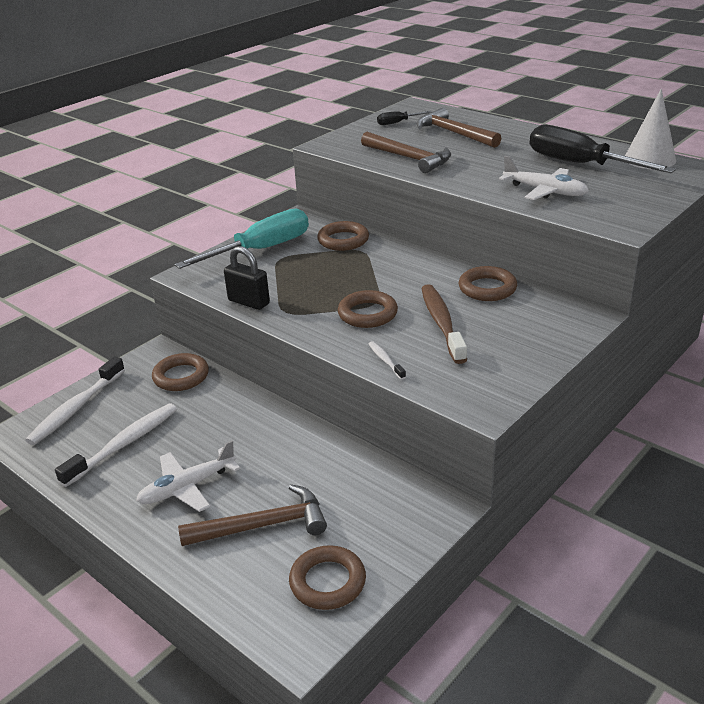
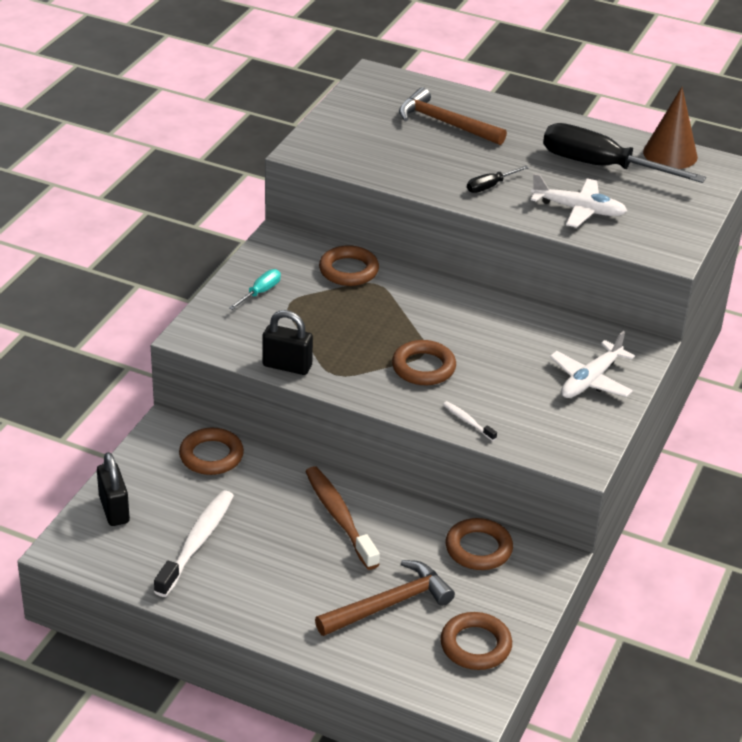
camera: 20 degrees left, 5 degrees up
(76, 408) = (114, 509): white toothbrush -> black padlock
(188, 487) = (293, 578): white plane -> white plane (590, 380)
(261, 250) = (260, 292): turquoise screwdriver -> turquoise screwdriver, size x0.44
(398, 123) = (370, 108): black screwdriver -> black screwdriver (490, 186)
(409, 158) = (412, 168): brown hammer -> none
(441, 323) = (504, 370): brown toothbrush -> brown toothbrush (339, 517)
(487, 288) = (533, 322): brown ring -> brown ring (478, 548)
(649, 159) = (670, 154): white cone -> brown cone

